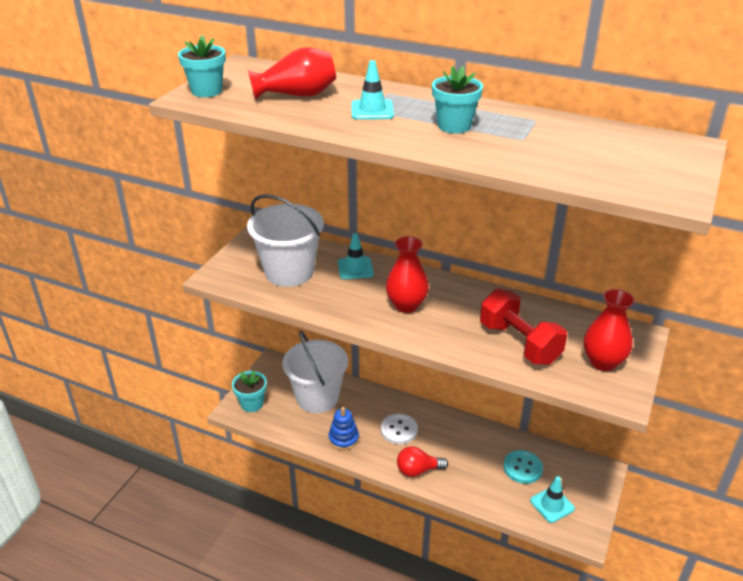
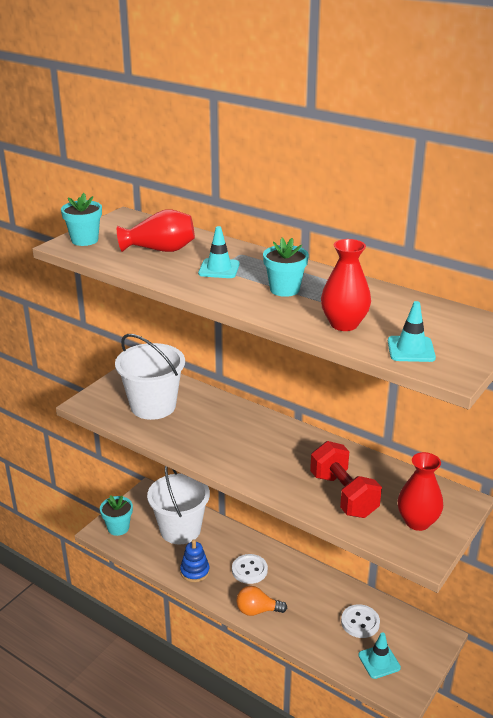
camera: 10 degrees right, 5 degrees down
(355, 268) = (214, 409): turquoise traffic cone -> turquoise traffic cone (411, 349)
(406, 305) = (250, 448): red vase -> red vase (344, 324)
(418, 470) = (257, 610): red light bulb -> orange light bulb
(522, 468) = (360, 622): turquoise button -> white button

